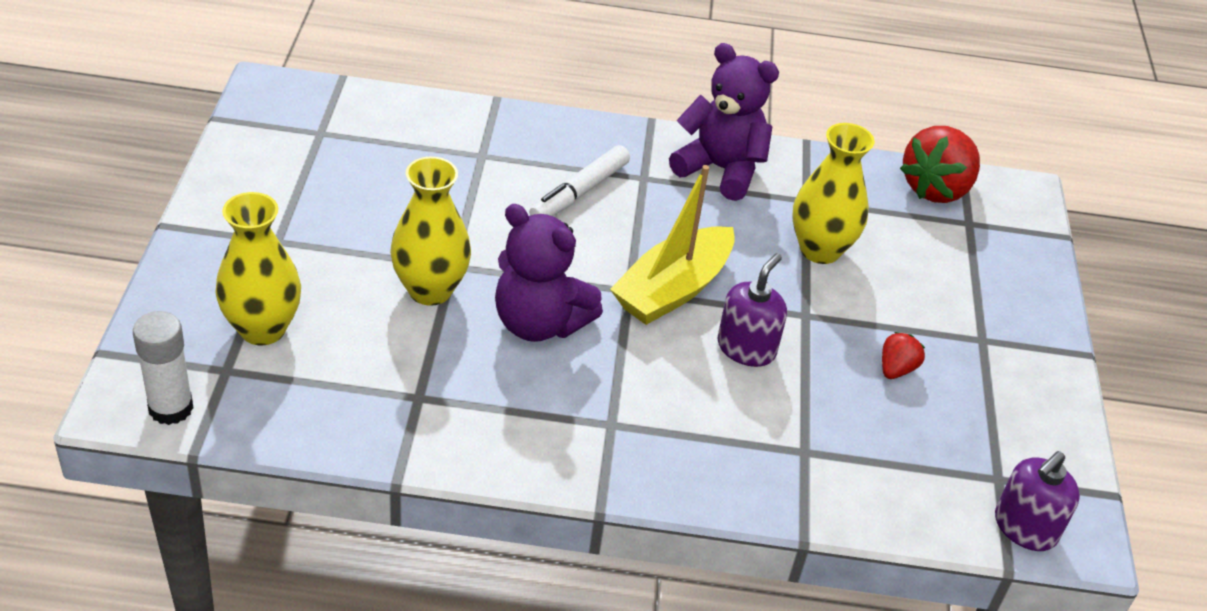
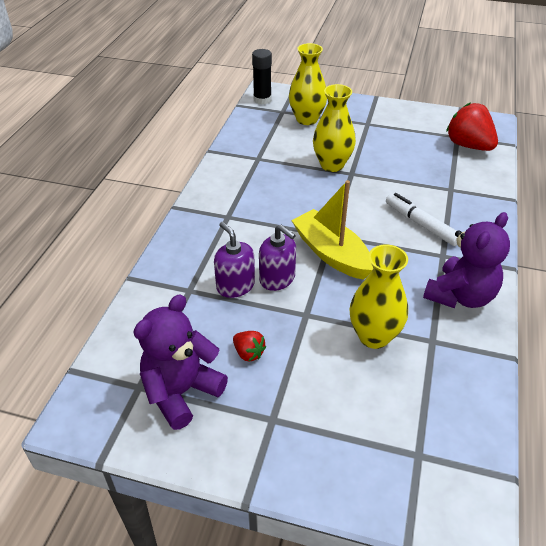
camera: 105 degrees right, 0 degrees up
(171, 408) = (262, 100): white glue stick -> black glue stick
(539, 323) = (305, 198): purple teddy bear -> purple teddy bear (181, 392)
(936, 189) = (464, 440): red strawberry -> red strawberry (468, 146)
(1025, 527) = (95, 388): purple soap dispenser -> purple soap dispenser (235, 286)

